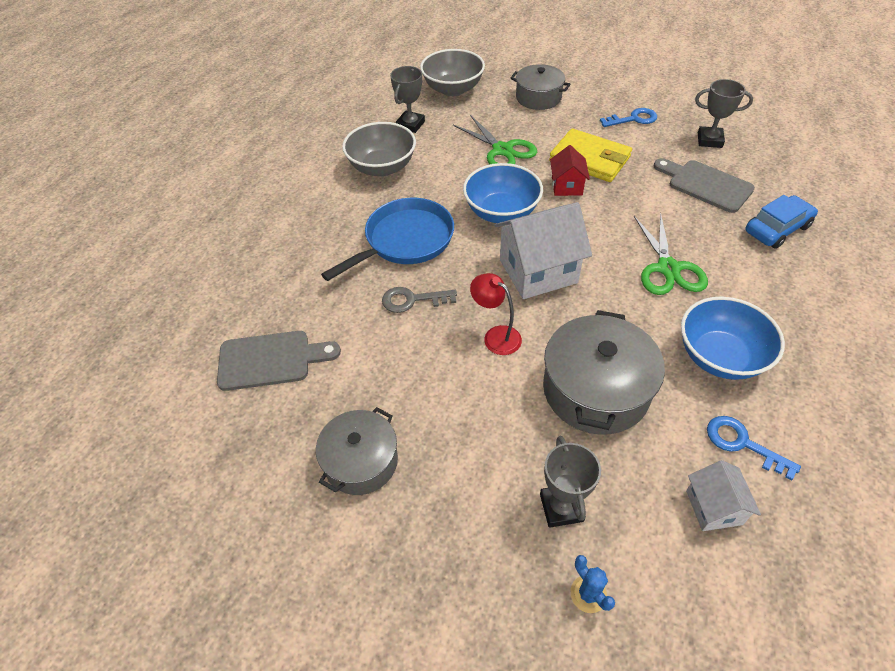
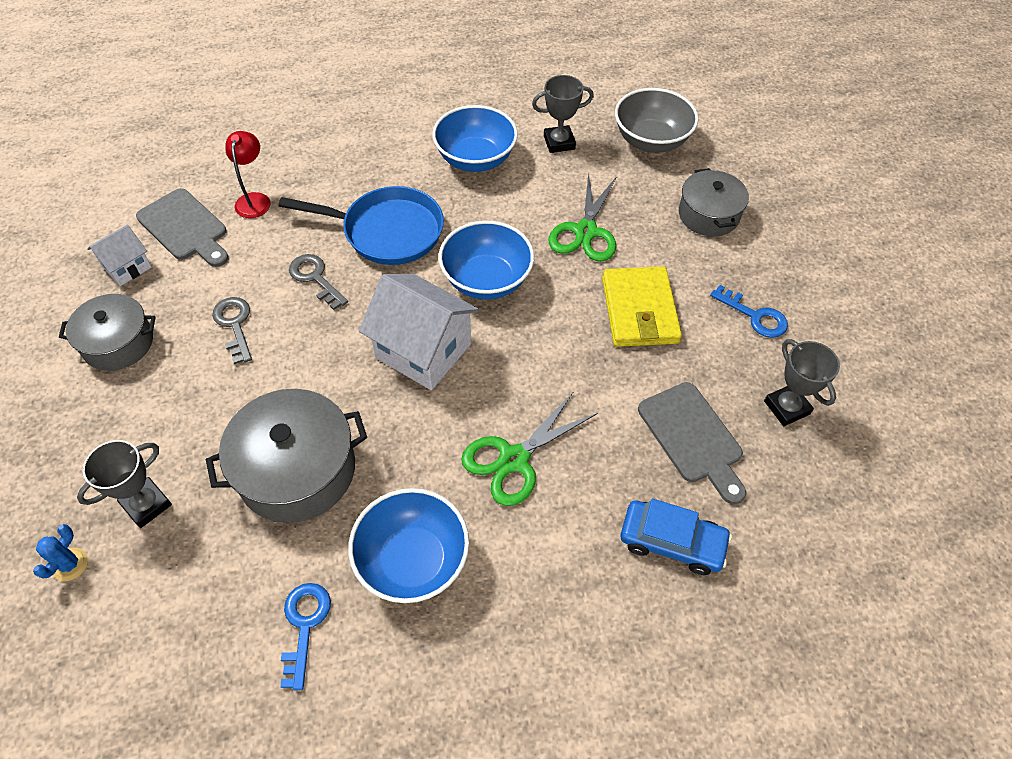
camera: 50 degrees right, 5 degrees up
(382, 167) = (475, 159): grey bowl -> blue bowl
(415, 370) = (234, 325): none -> grey key
(496, 336) = (313, 361): red lamp -> red lamp (254, 199)
(567, 186) = (574, 312): red house -> none
(705, 185) = (693, 437): grey cutting board -> grey cutting board turned 150 degrees clockwise
(713, 507) = (211, 628): white house -> white house (127, 267)

